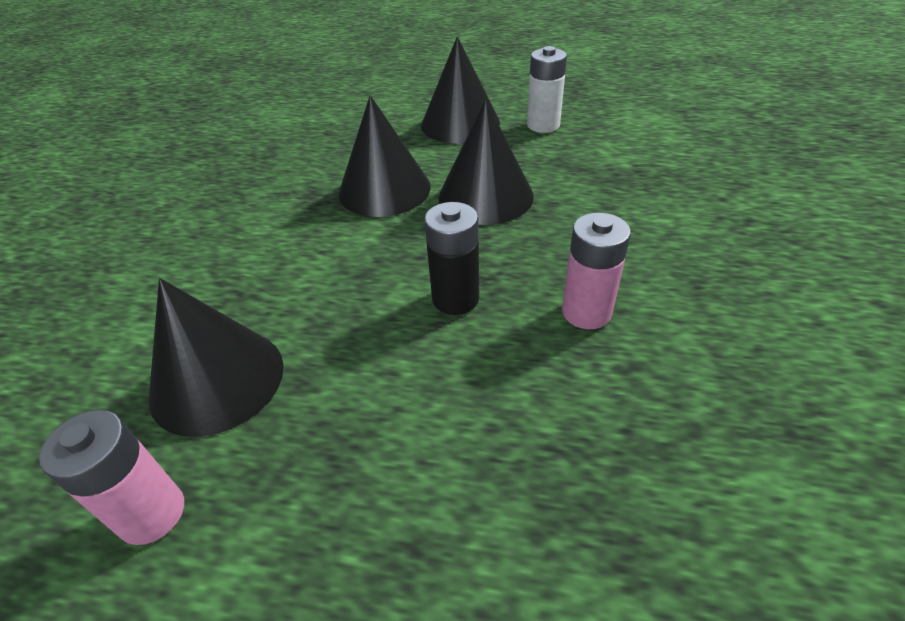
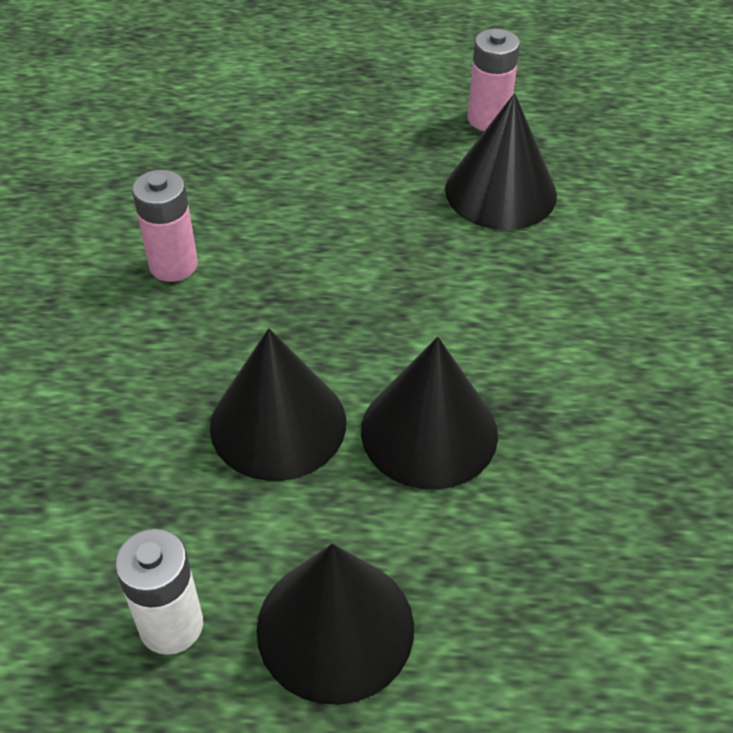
camera: 170 degrees right, 5 degrees up
(455, 298) = (304, 272): black battery -> none

